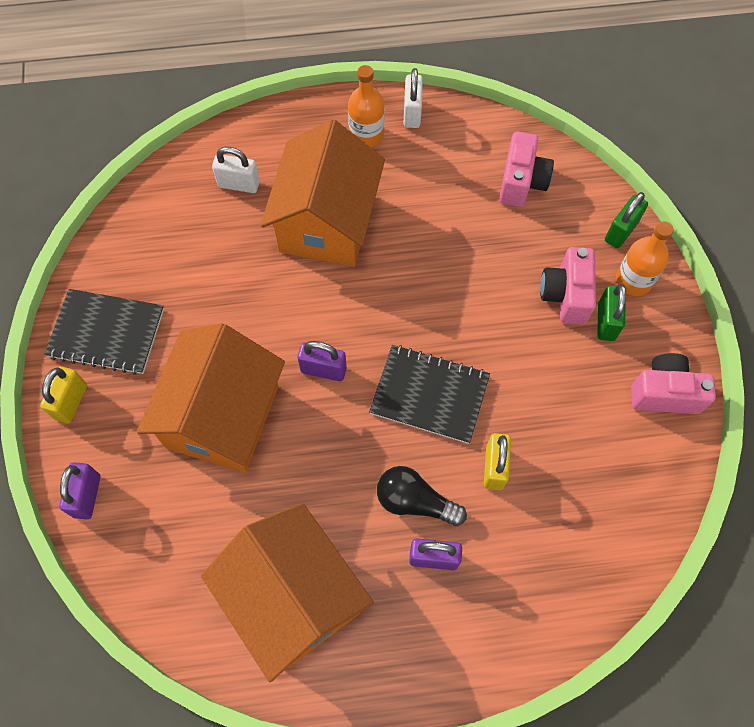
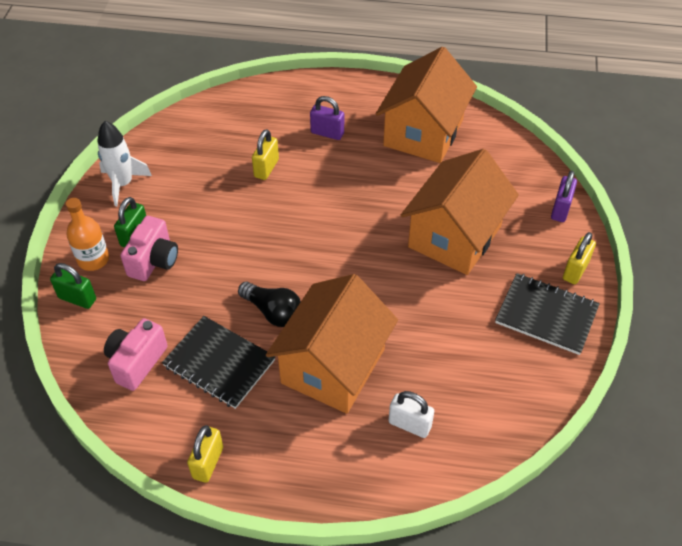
camera: 165 degrees left, 15 degrees down
(293, 597) = (423, 132): orange house -> orange house turned 45 degrees clockwise
(323, 370) = (369, 250): purple padlock -> none
(366, 135) = (265, 448): orange bottle -> none
(412, 113) = (208, 462): white padlock -> yellow padlock
(415, 501) = (328, 162): black light bulb -> black light bulb (273, 312)
(429, 395) = (293, 218): black notebook -> black notebook (219, 363)
(620, 231) = (77, 298): green padlock -> green padlock turned 60 degrees clockwise
(664, 393) = (123, 184): pink camera -> white rocket

